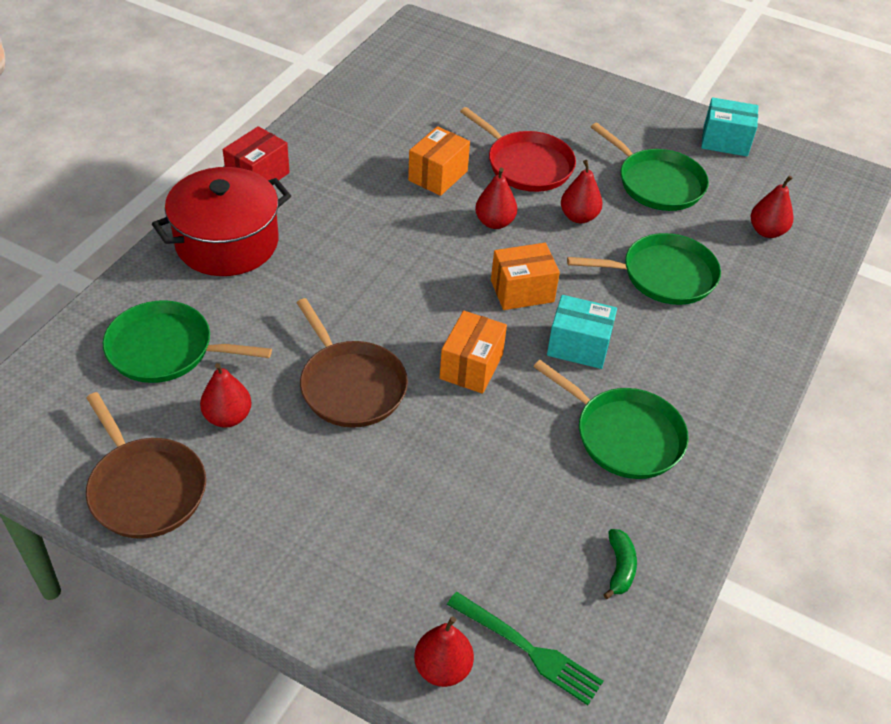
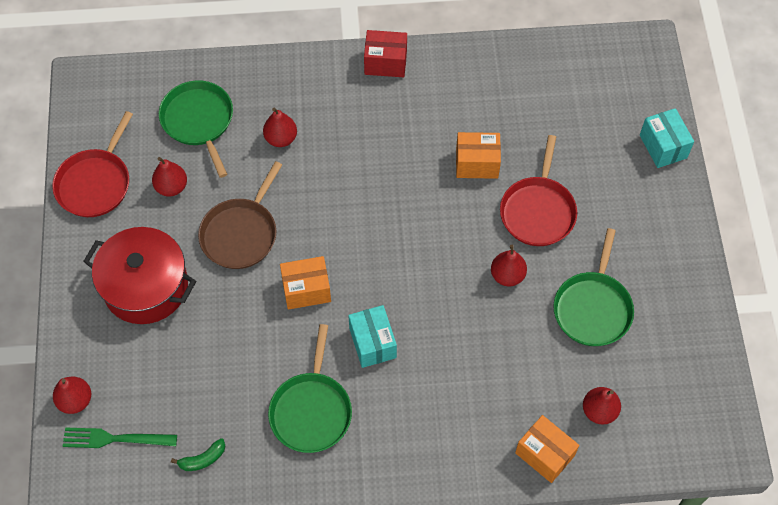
camera: 60 degrees right, 15 degrees up
(145, 488) = (95, 183): brown pan -> red pan
(227, 242) = (310, 89): red pot -> red pot (146, 286)
(494, 222) = (456, 226): red pear -> red pear (281, 138)
(522, 291) = (399, 281): orange box -> orange box (544, 454)
(529, 650) = (114, 439): green fork -> green fork turned 90 degrees clockwise
(663, 275) = (488, 362): green pan -> none
(725, 141) = (692, 332): turquoise box -> turquoise box (663, 146)

